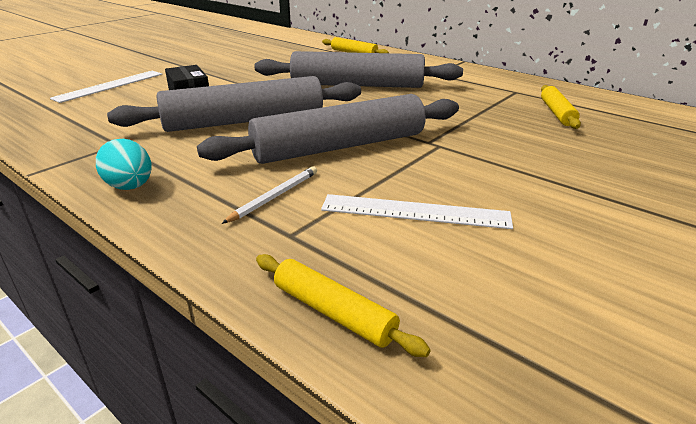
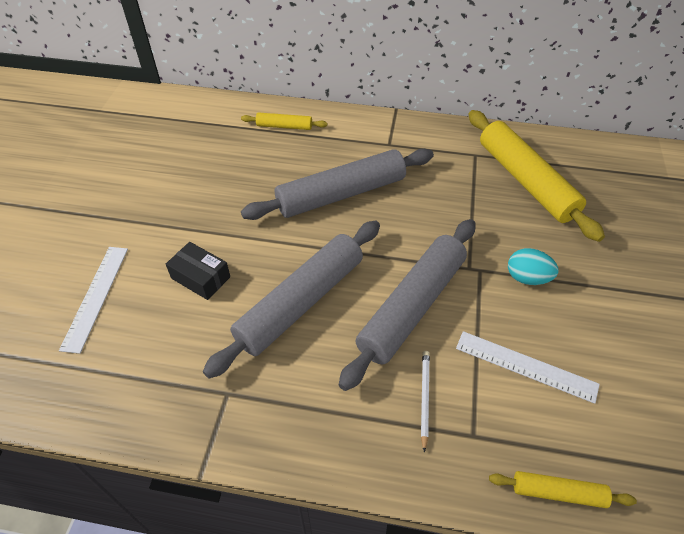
camera: 30 degrees left, 20 degrees up
(130, 187) = (307, 445): turquoise egg -> turquoise egg (527, 278)
(415, 211) = (526, 366): white ruler -> white ruler turned 45 degrees clockwise
(557, 113) = (525, 181): yellow rolling pin -> yellow rolling pin, size x2.12

